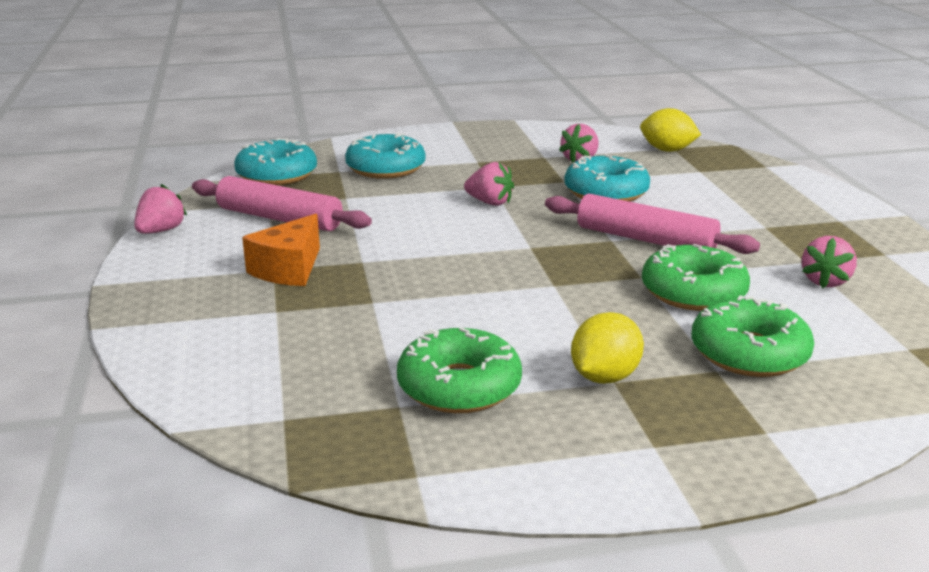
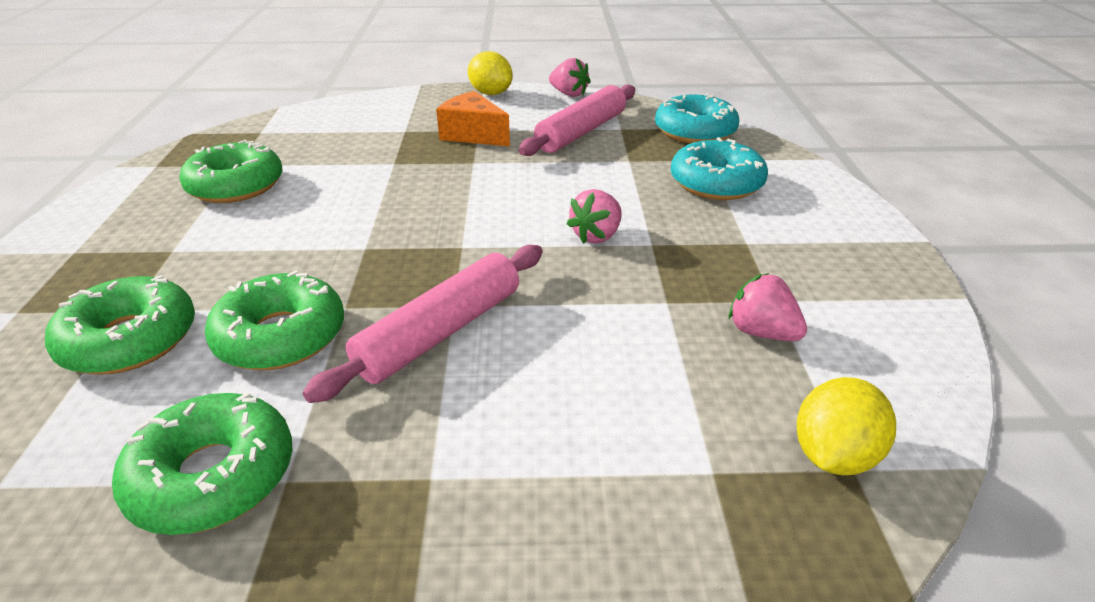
camera: 100 degrees right, 10 degrees up
(604, 377) = (182, 247): yellow lemon -> yellow lemon (491, 93)
(606, 192) = (616, 331): turquoise donut -> none
(825, 281) = (213, 476): pink strawberry -> green donut

